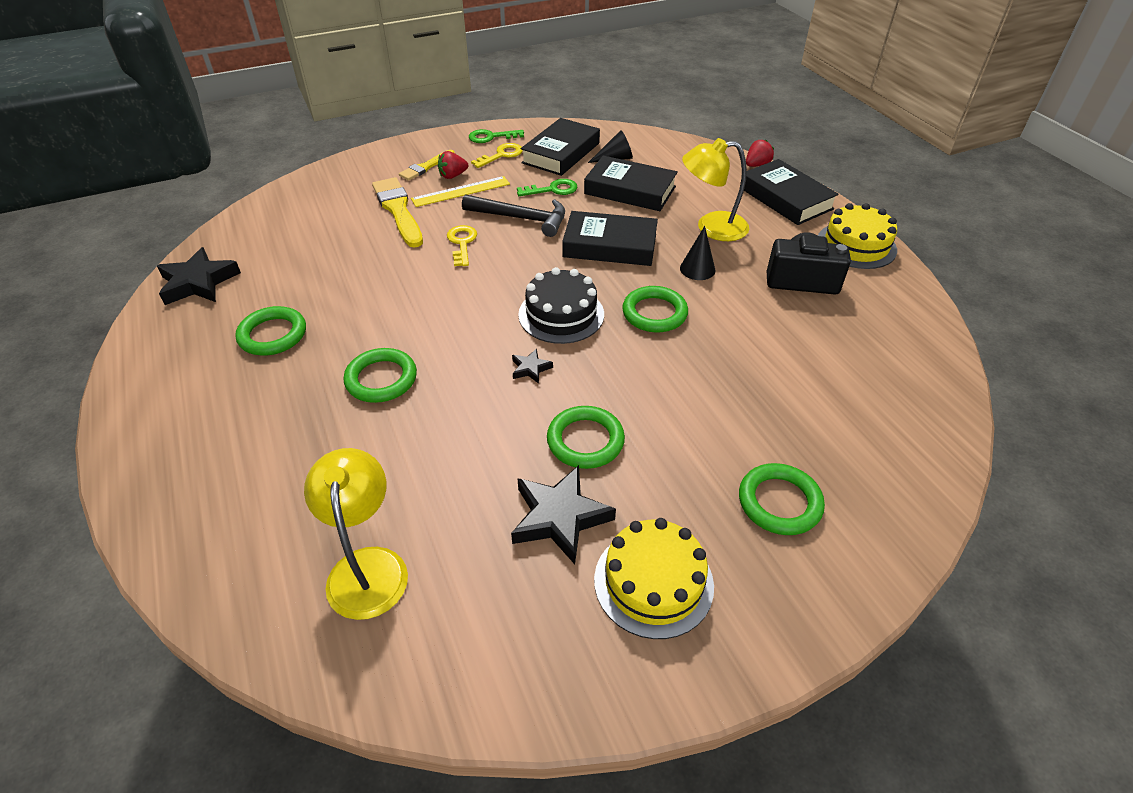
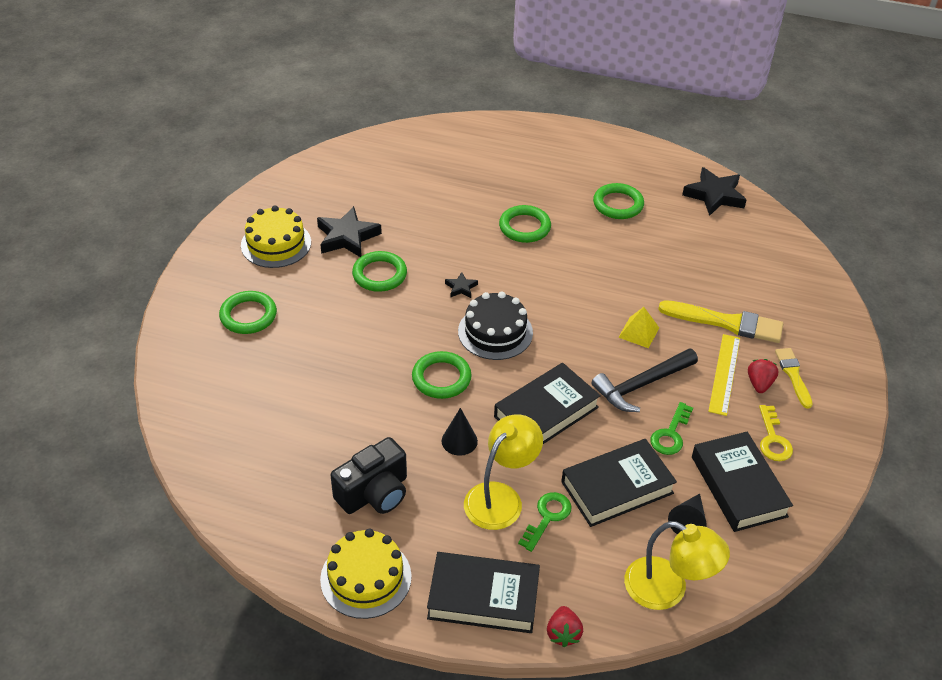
camera: 130 degrees right, 0 degrees up
(367, 566) = (401, 170): yellow lamp -> yellow lamp (667, 589)
(462, 243) = (639, 332): yellow key -> yellow pyramid
(491, 137) = (822, 454): green key -> green key (547, 517)

